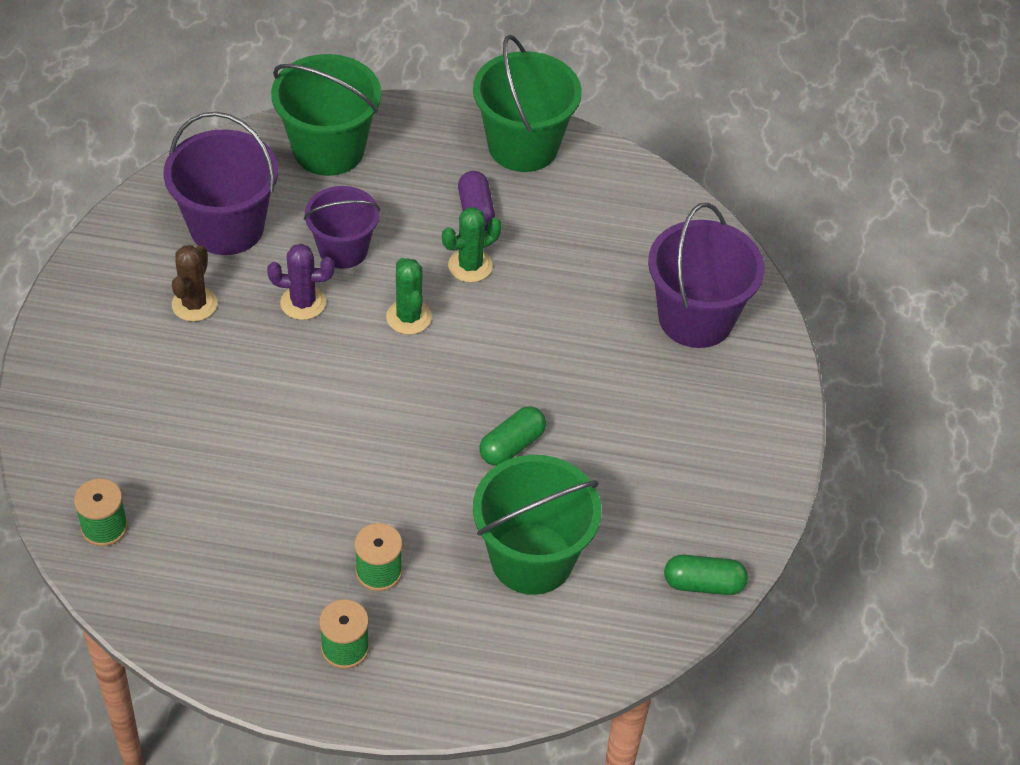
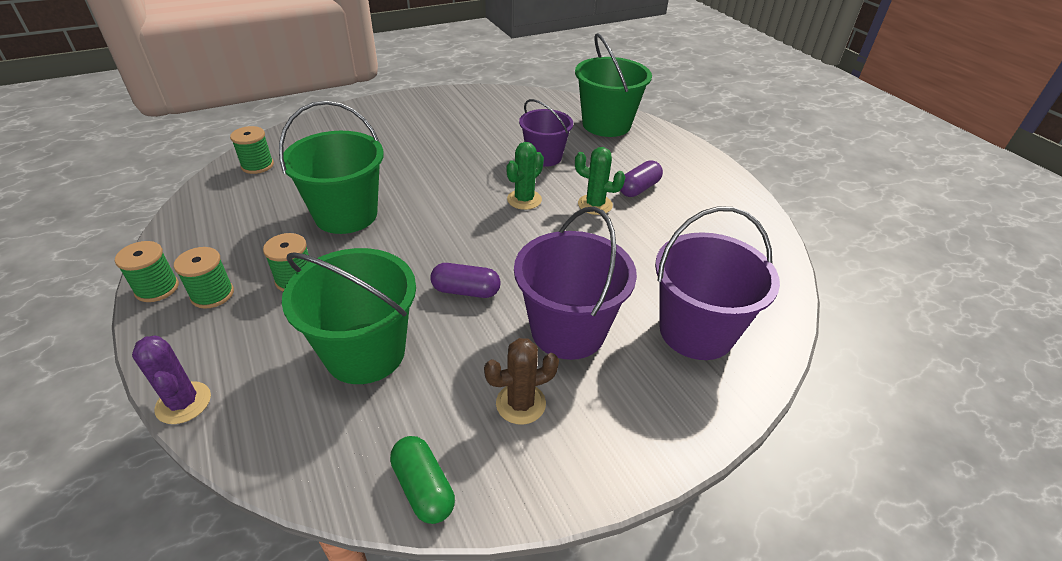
camera: 55 degrees right, 10 degrees down
(194, 304) = (446, 130): brown cactus -> brown cactus (520, 403)
(227, 227) = (510, 118): purple bucket -> purple bucket (568, 330)
(293, 692) = (157, 288): none -> green spool
(303, 303) = (488, 160): purple cactus -> purple cactus (183, 403)
(512, 445) = (466, 291): green capsule -> purple capsule
(523, 146) = (715, 183): green bucket -> green bucket (346, 215)

